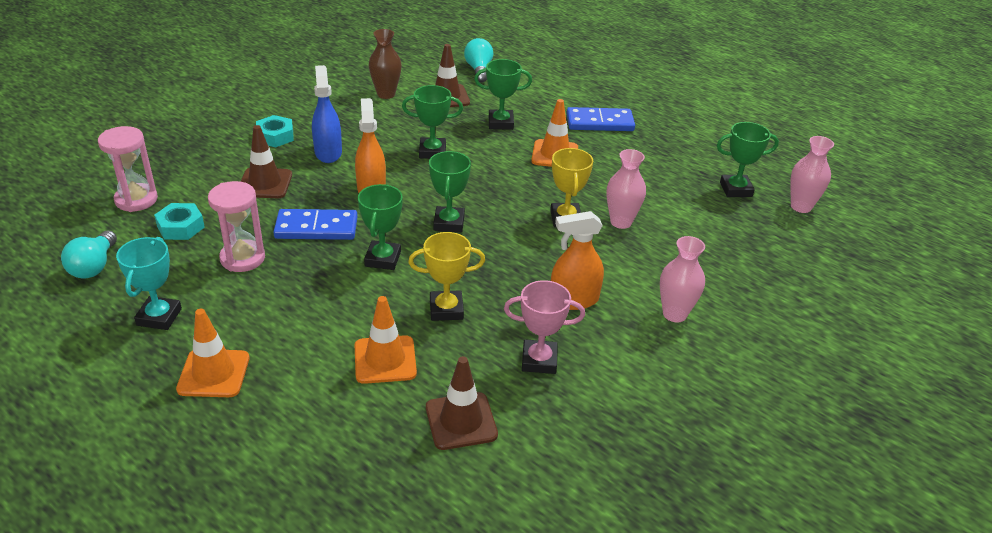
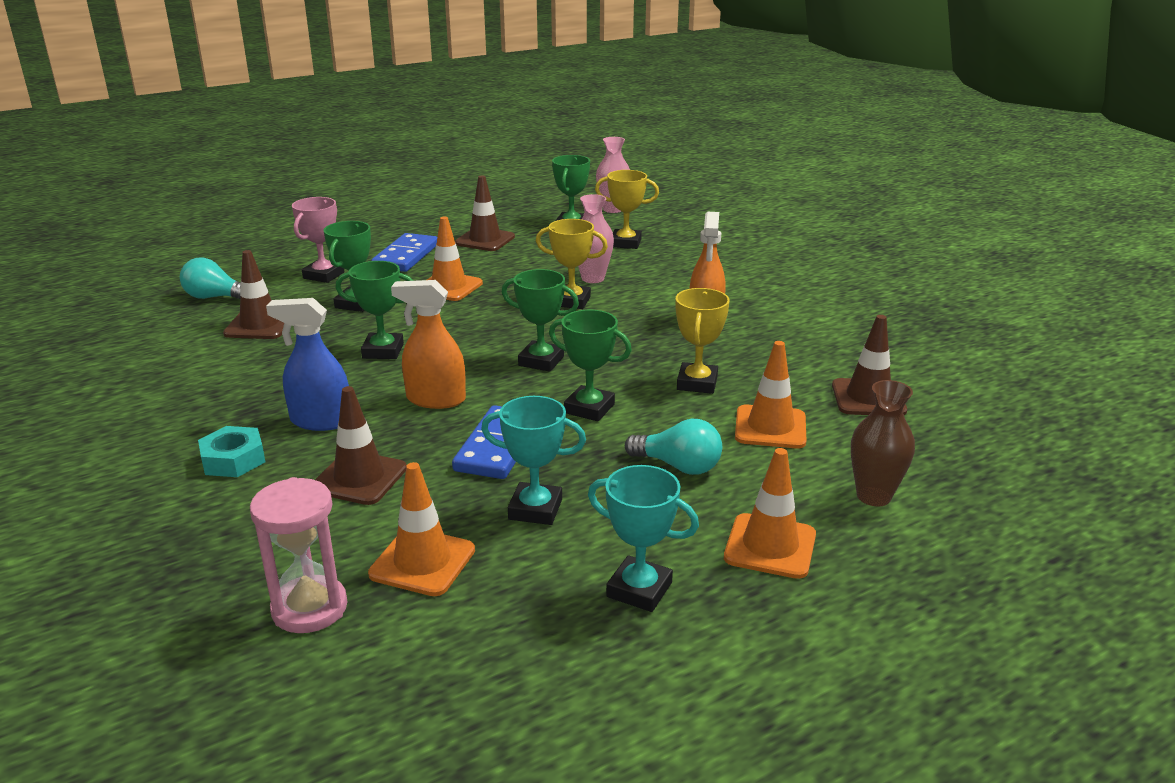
camera: 70 degrees left, 10 degrees down
(94, 266) = (480, 658): turquoise light bulb -> turquoise light bulb (678, 466)
(180, 227) = (422, 562): turquoise nut -> orange traffic cone
(242, 258) = (535, 509): pink hourglass -> turquoise trophy
(386, 94) = (206, 363): brown vase -> brown vase (873, 496)
(432, 152) = (383, 351): green trophy -> green trophy turned 75 degrees clockwise
(539, 360) = (789, 349): pink trophy -> pink trophy (323, 275)
(662, 151) = (485, 240): none -> brown traffic cone
(674, 314) = (740, 282): pink vase -> none
(718, 228) = (625, 243): none -> yellow trophy

